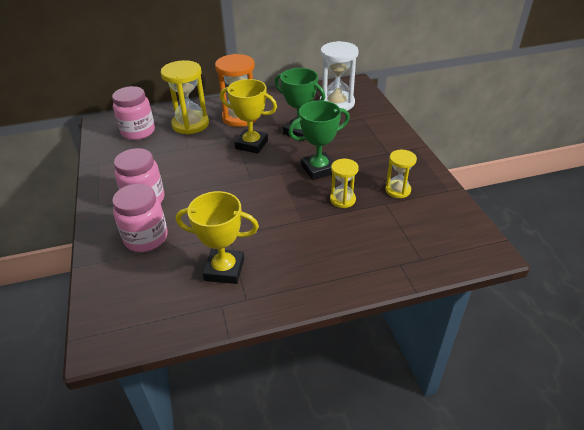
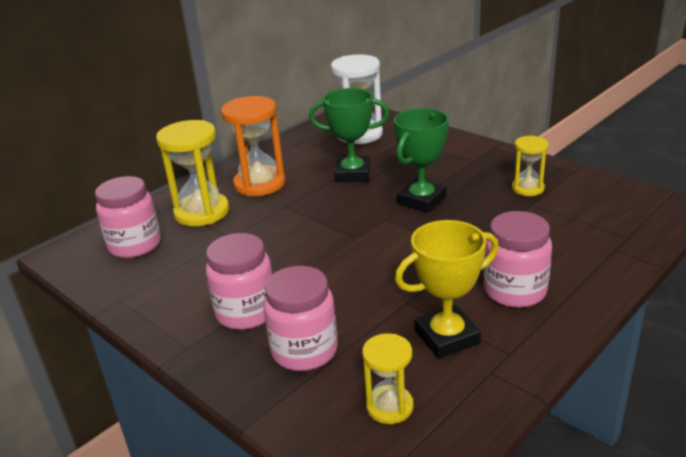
camera: 30 degrees left, 10 degrees down
(251, 144) = (311, 205): yellow trophy -> none
(298, 260) = (514, 291): none -> pink jar
(342, 199) = (485, 218): yellow hourglass -> yellow hourglass (389, 406)

